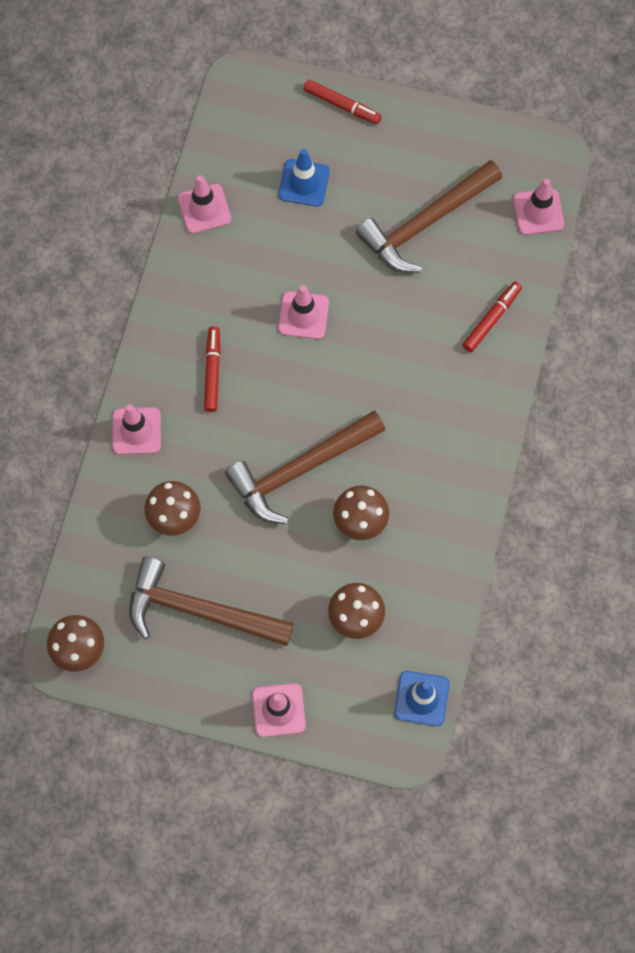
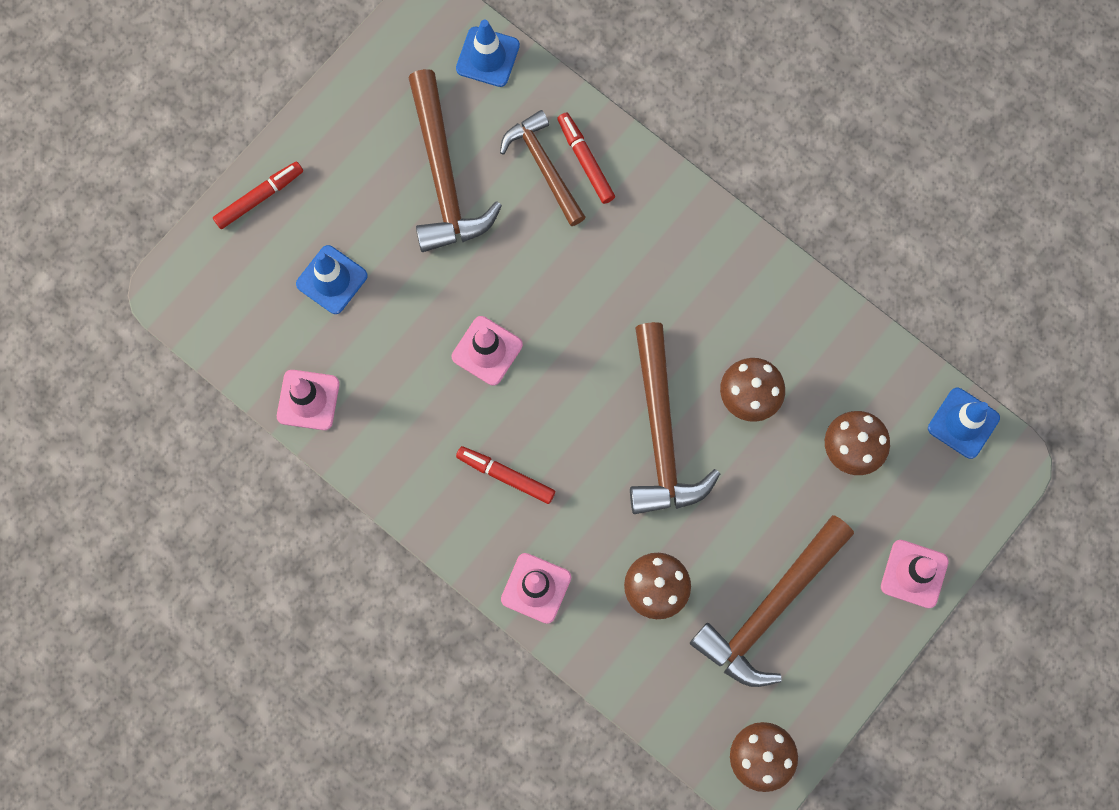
camera: 65 degrees left, 5 degrees up
(471, 291) = (544, 166): none -> brown hammer
(538, 212) = (487, 57): pink traffic cone -> blue traffic cone

